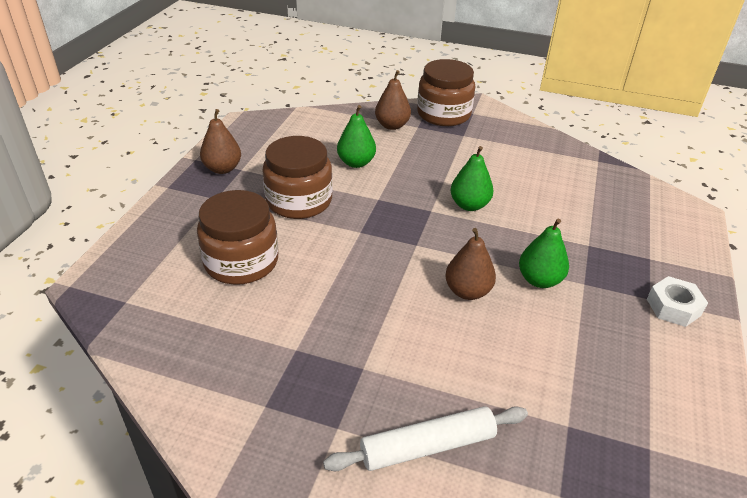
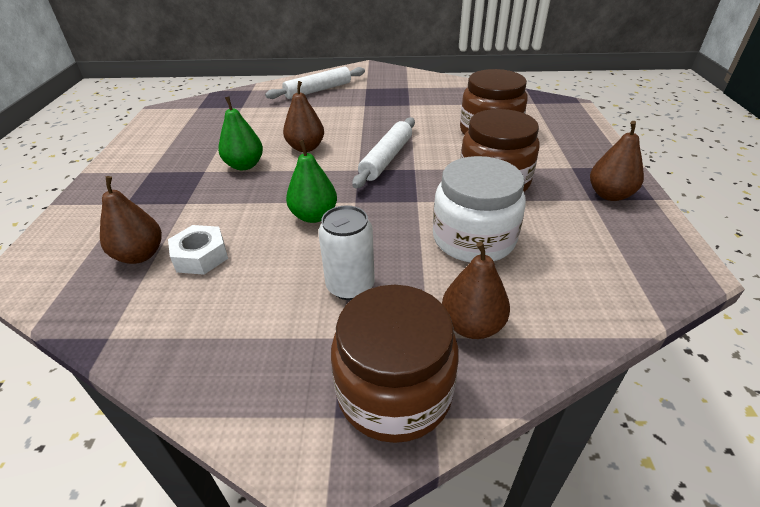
camera: 165 degrees right, 0 degrees up
(356, 163) = (473, 239): green pear -> white jar
(381, 251) = (386, 159): none -> white rolling pin
(452, 155) = (350, 286): none -> white can
(605, 204) = (140, 255): none -> brown pear
(673, 307) = (132, 169): white nut -> white nut (201, 256)

